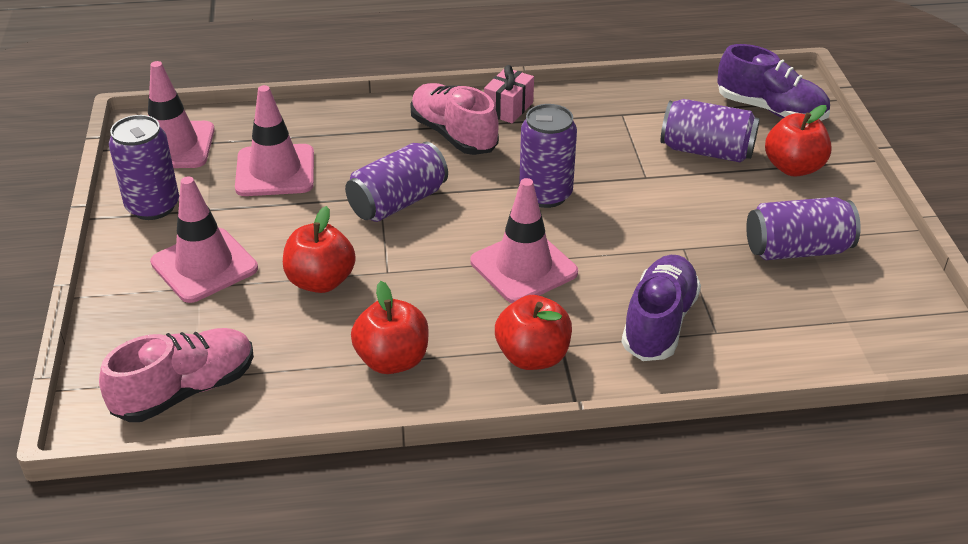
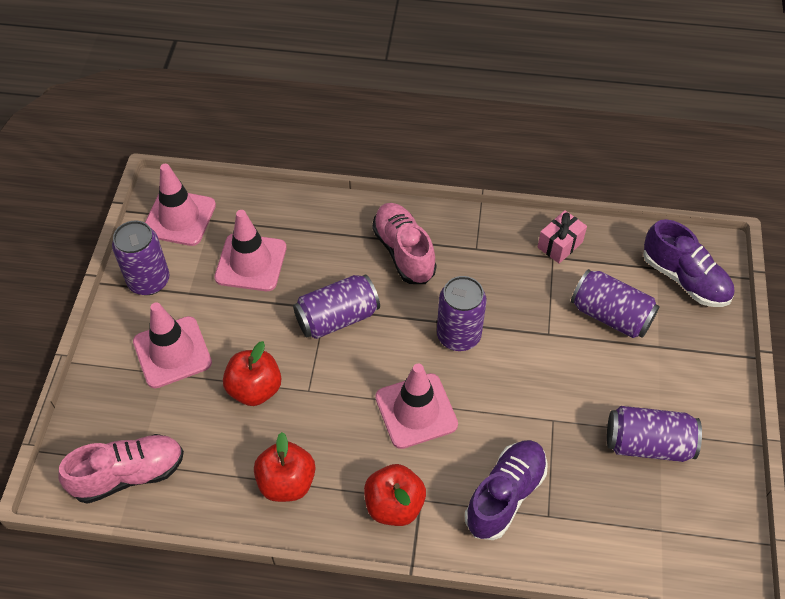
camera: 15 degrees right, 15 degrees up
(508, 108) = (458, 231): pink gift -> pink gift (560, 245)
(793, 167) = (679, 351): red apple -> none

